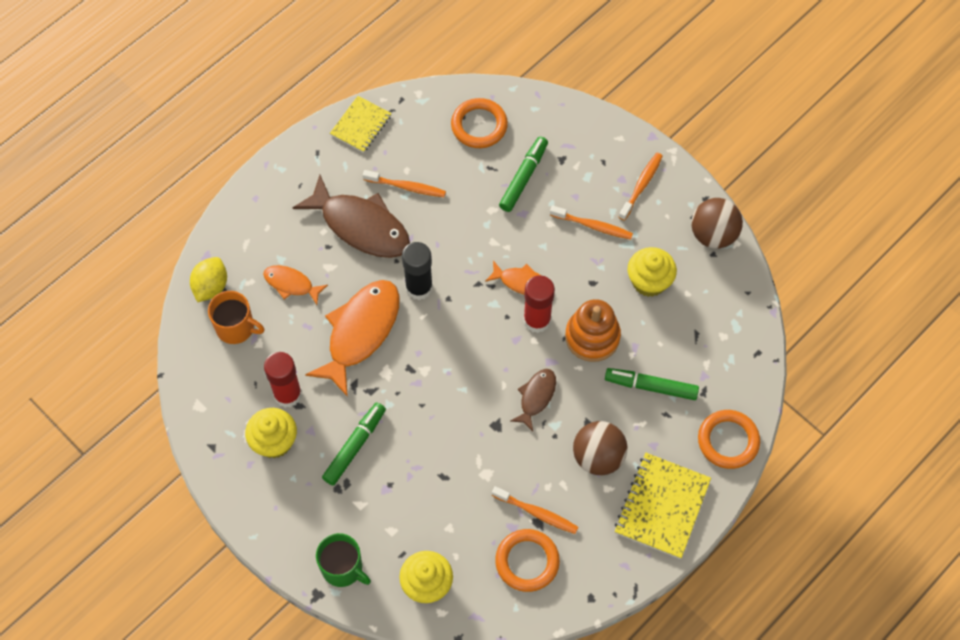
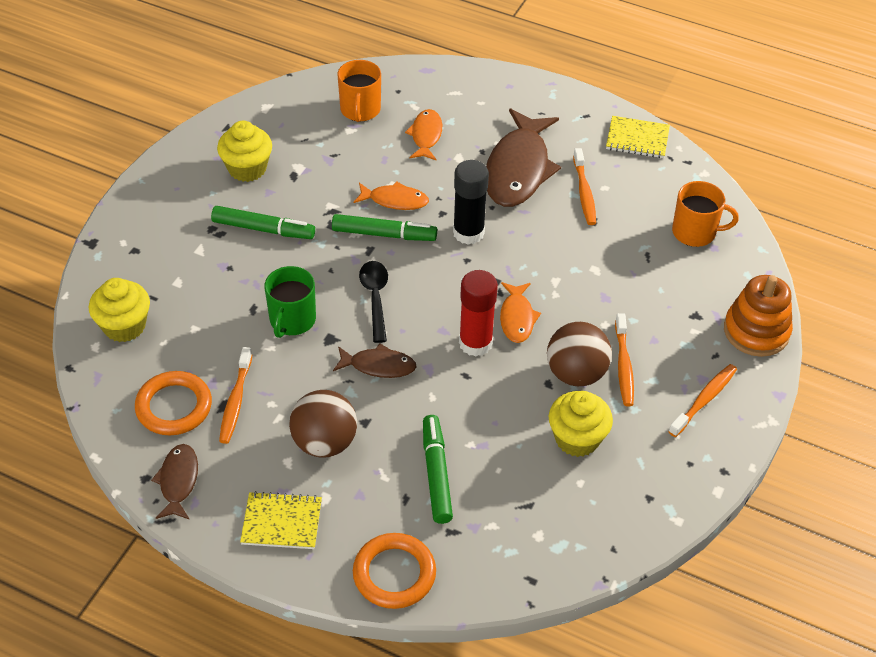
camera: 70 degrees right, 15 degrees down
(211, 287) = (396, 81): yellow lemon -> none
(287, 394) = (302, 165): red glue stick -> none
(343, 568) = (125, 255): green mug -> green mug (292, 320)
(360, 332) = (395, 200): orange fish -> orange fish, size x0.52
(465, 379) = (375, 298): none -> black spoon
(479, 125) = (695, 232): orange ring -> orange mug
(523, 177) = (652, 287): green marker -> green marker (384, 234)
(592, 337) = (477, 400): orange stacking toy -> orange stacking toy (756, 331)
(601, 573) = (178, 481): none -> brown fish
(641, 186) = (704, 400): orange toothbrush -> orange toothbrush turned 60 degrees counterclockwise
(662, 506) = (282, 522): yellow notebook -> yellow notebook, size x0.64
(713, 234) = (677, 491): brown ball -> brown ball (576, 373)

